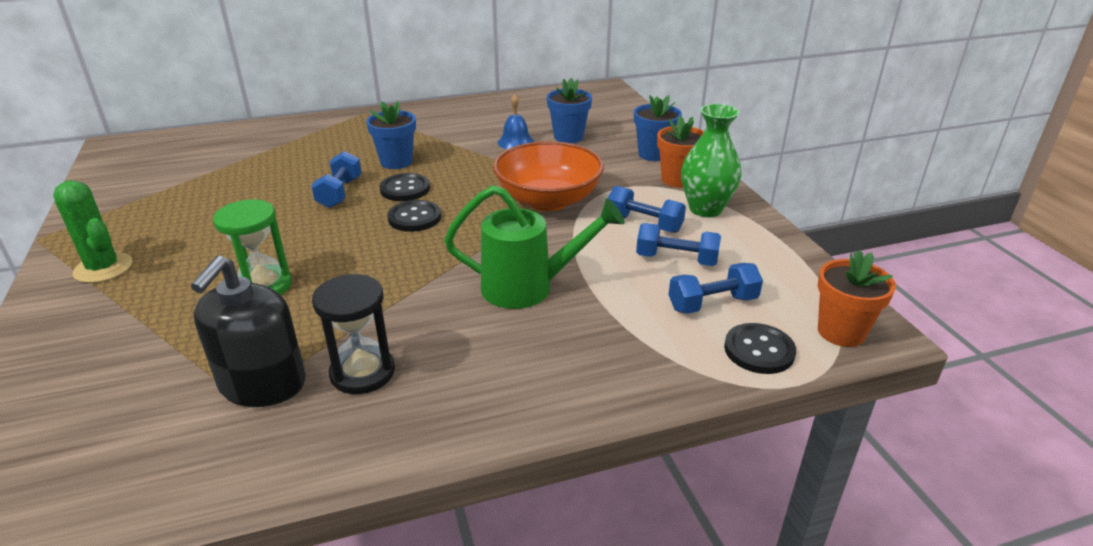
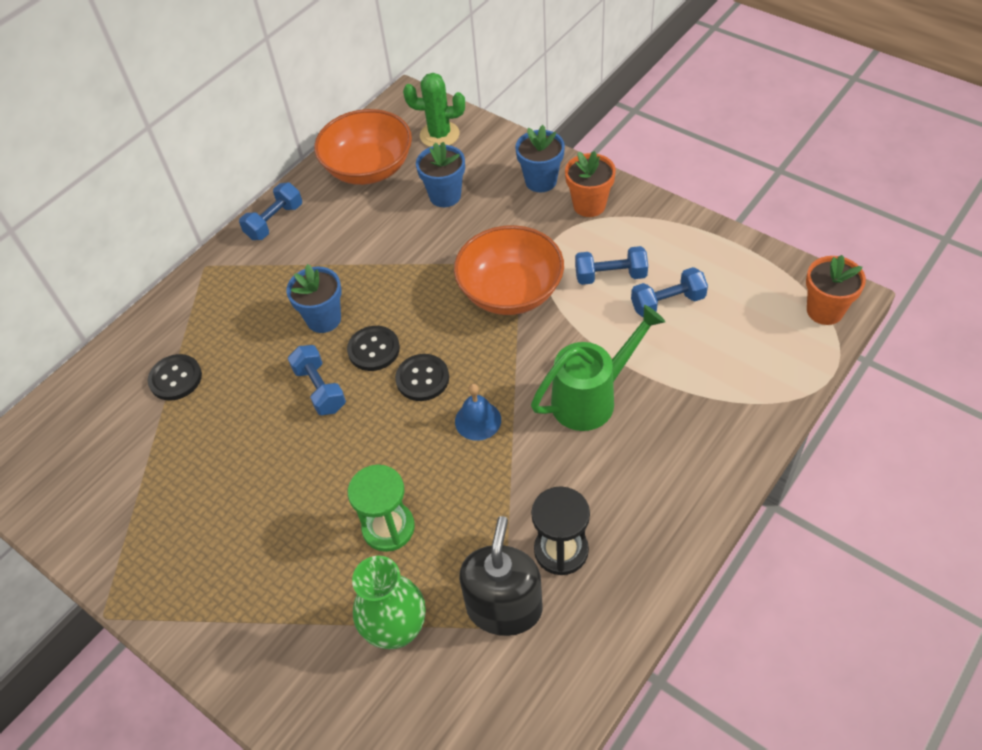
camera: 30 degrees left, 20 degrees up
(103, 268) = (222, 602): green cactus -> green cactus (439, 135)
(262, 384) = (504, 607): black soap dispenser -> black soap dispenser turned 150 degrees counterclockwise
(516, 142) = (405, 229): blue bell -> blue bell (478, 420)
(533, 108) = (368, 168): none -> orange bowl
(705, 209) = (640, 231): green vase -> green vase (396, 629)
(712, 304) = (728, 334): blue dumbbell -> blue dumbbell (274, 221)
(759, 350) = (790, 360): black button -> black button (175, 378)

